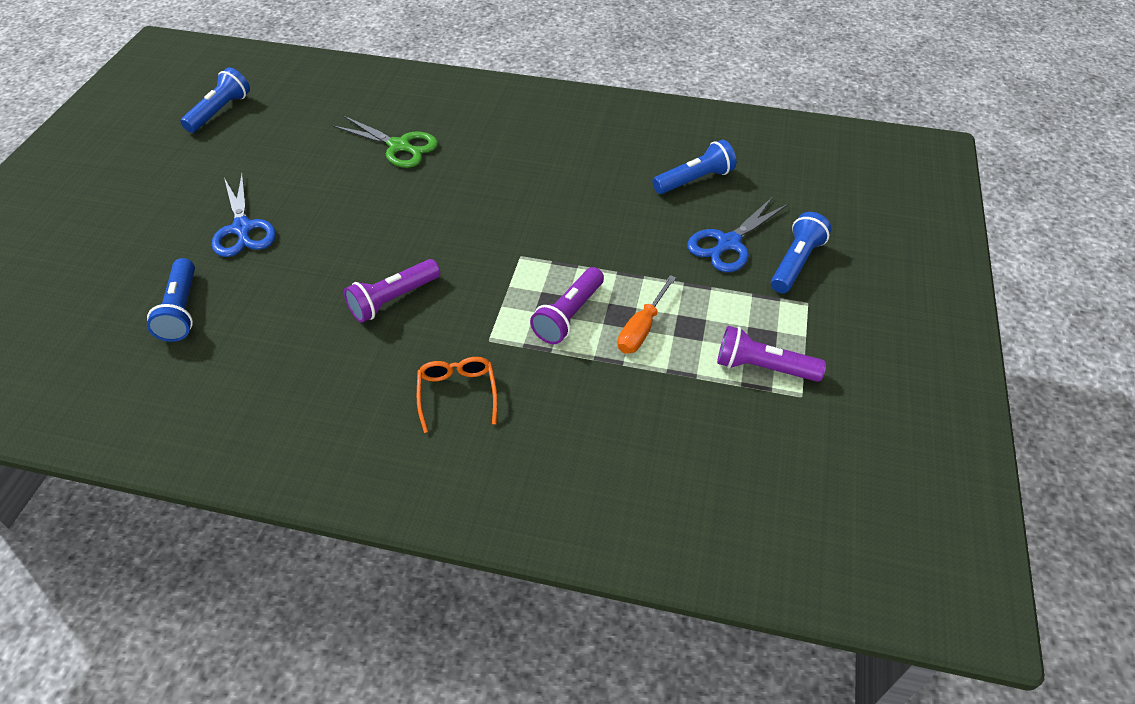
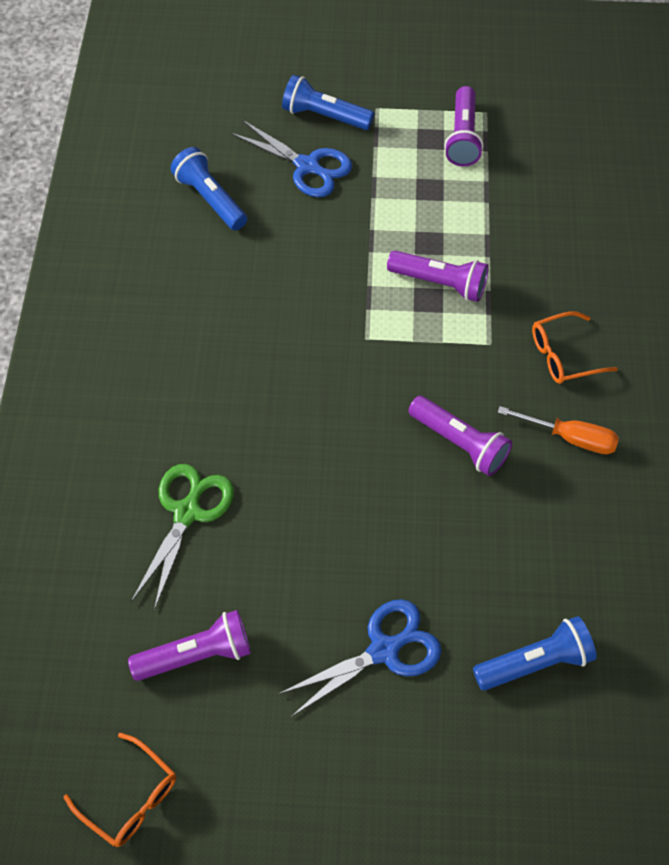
camera: 100 degrees left, 10 degrees up
(220, 111) = (130, 797): blue flashlight -> orange glasses
(292, 143) = (197, 655): none -> purple flashlight
(642, 329) = (441, 224): orange screwdriver -> orange screwdriver (570, 438)

